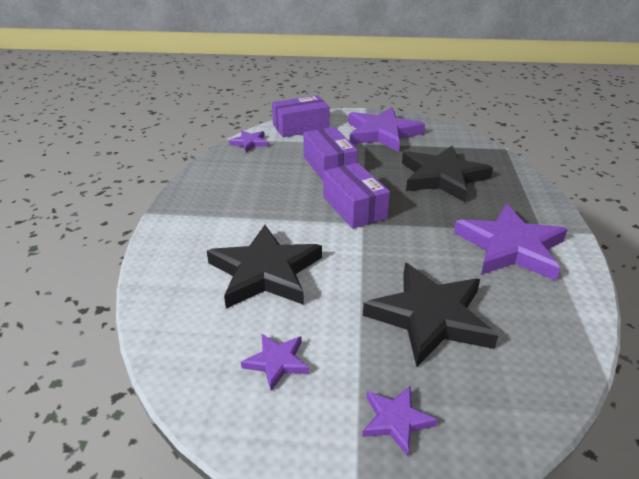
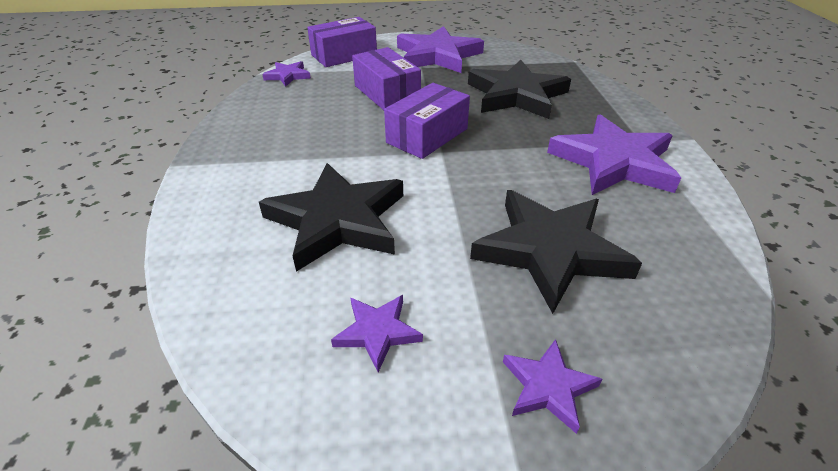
camera: 10 degrees left, 5 degrees up
(354, 207) = (427, 135): purple box -> purple box turned 75 degrees clockwise

